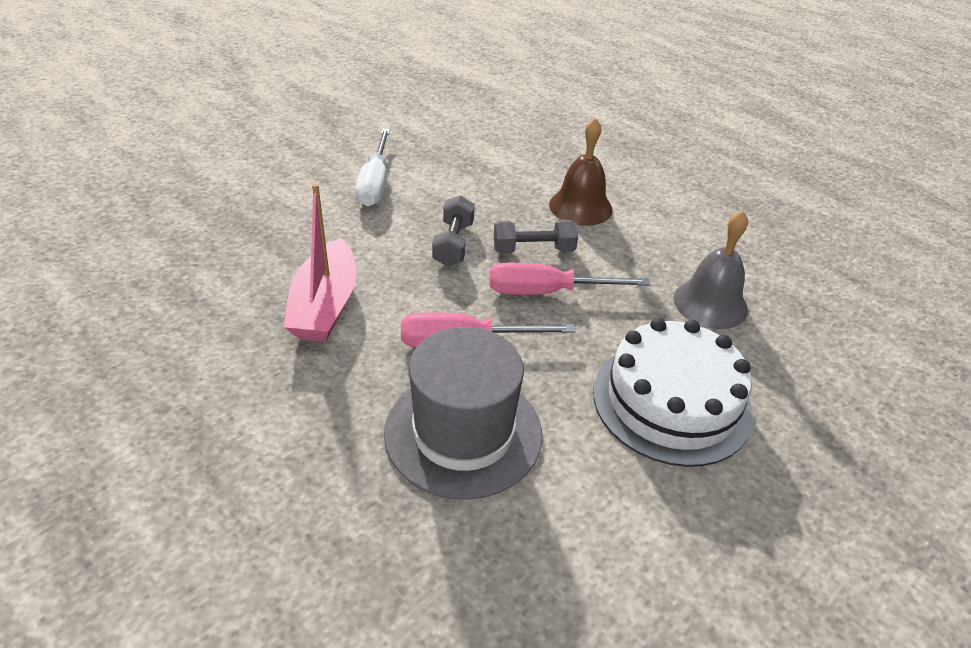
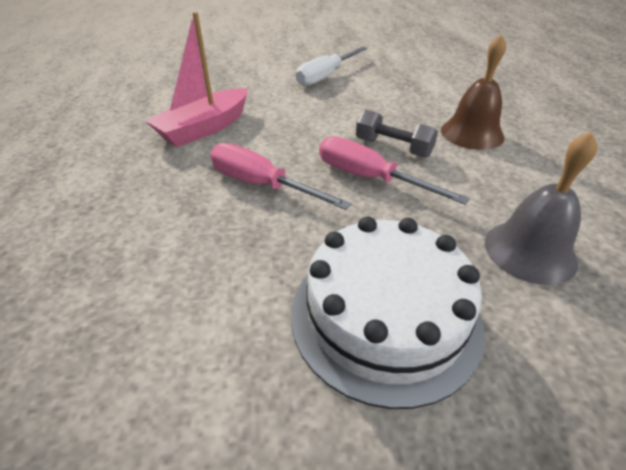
camera: 40 degrees right, 0 degrees up
(453, 244) = (334, 124): grey dumbbell -> none
(463, 433) = (179, 242): grey hat -> none

